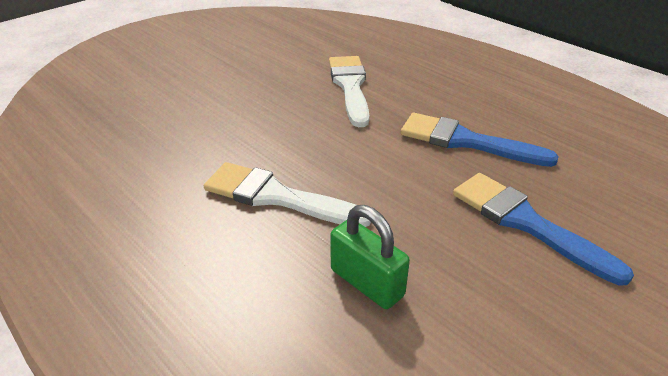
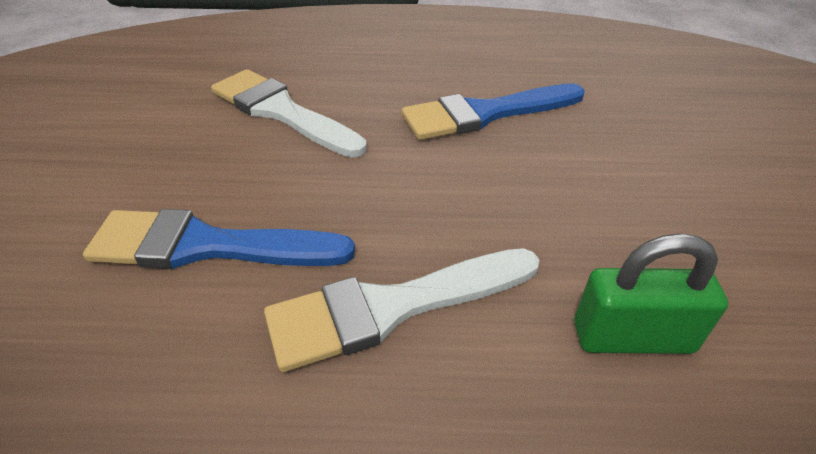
camera: 45 degrees left, 5 degrees up
(526, 223) = (644, 166): blue brush -> blue brush (207, 246)

